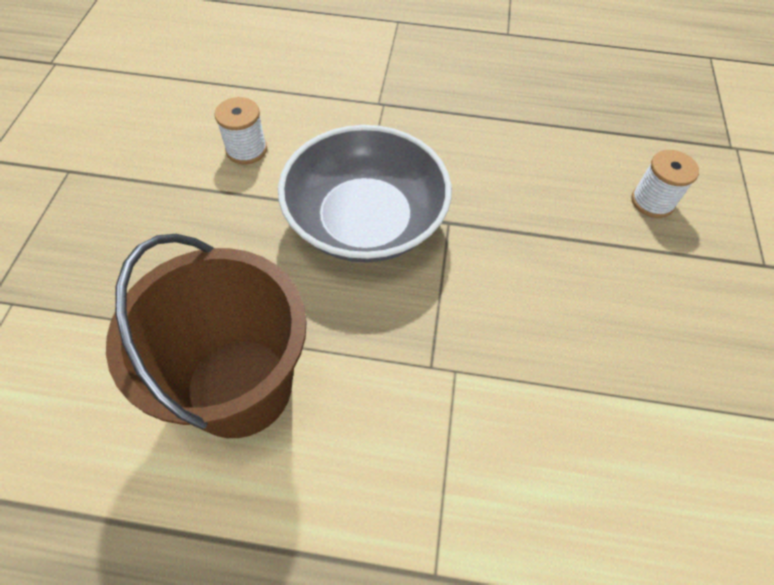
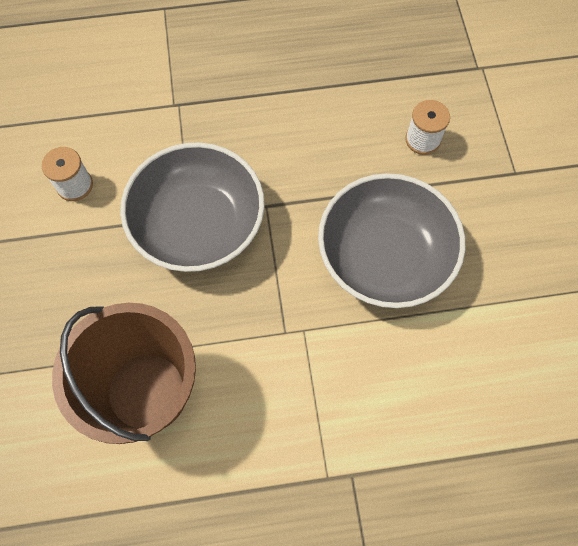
camera: 15 degrees left, 10 degrees up
(580, 313) = (385, 256): none -> grey bowl

